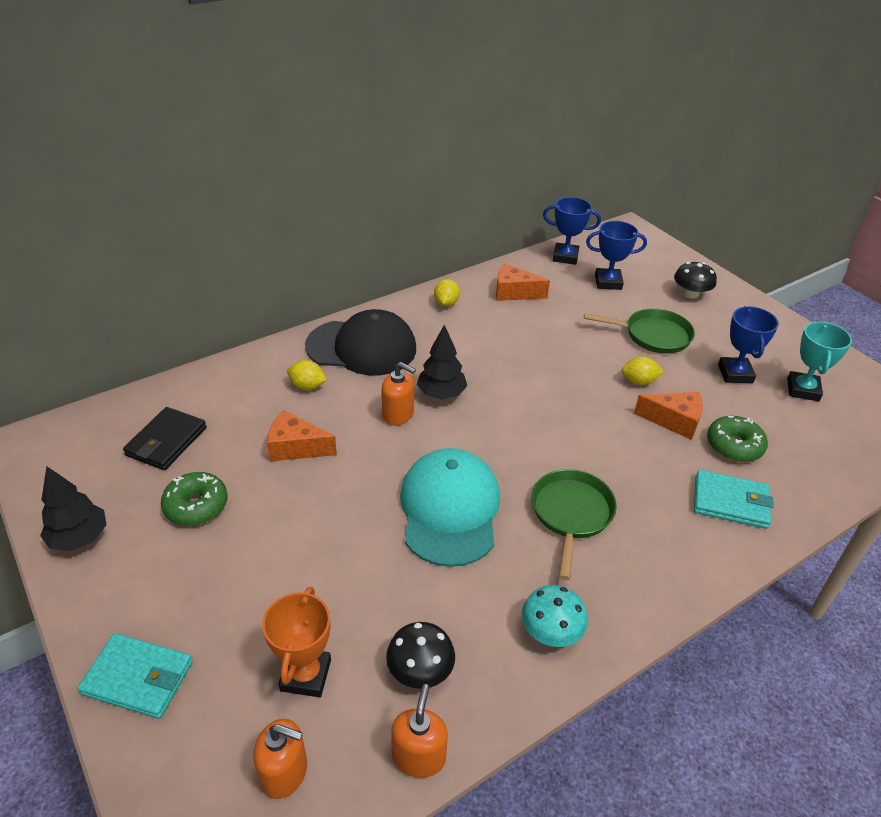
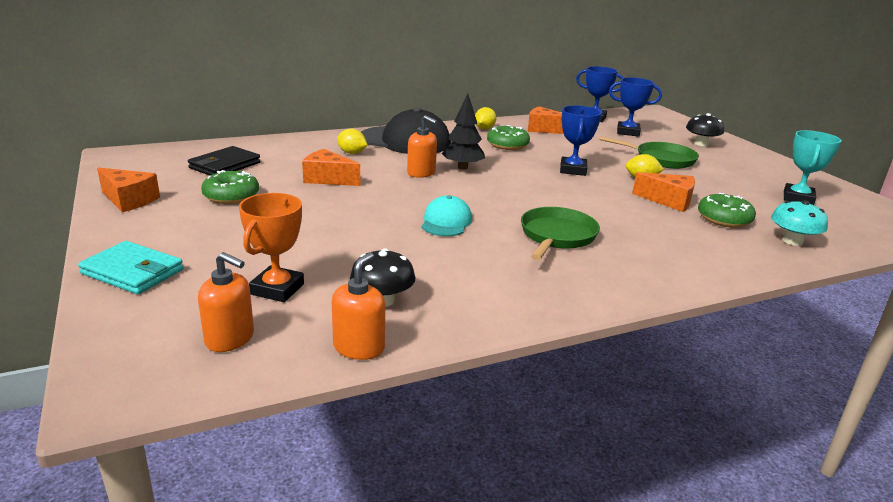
camera: 10 degrees right, 15 degrees down
(79, 538) = (129, 200): black tree -> orange cheese
(449, 509) = (446, 222): turquoise cap -> turquoise cap, size x0.54
(480, 335) = (507, 145): none -> green donut
(551, 631) = (515, 295): turquoise mushroom -> turquoise mushroom (792, 241)
(730, 502) = (713, 247): turquoise wallet -> none
(735, 374) = (733, 184): blue trophy -> blue trophy (573, 170)

